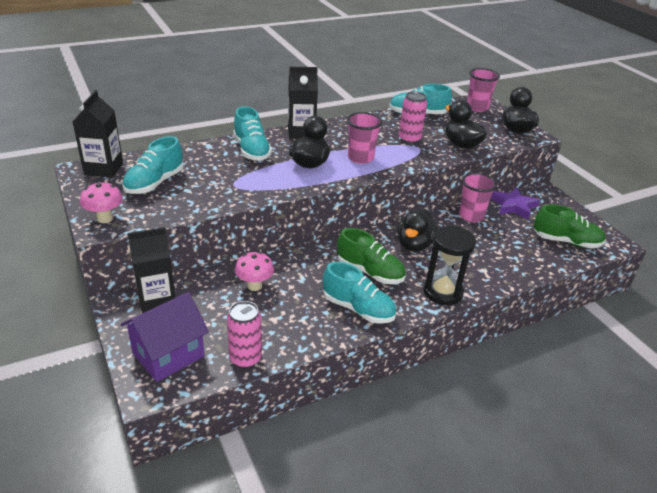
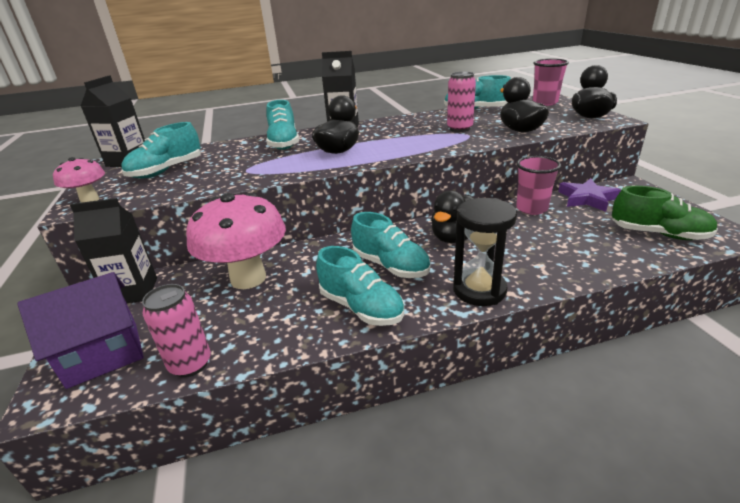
camera: 15 degrees right, 5 degrees down
(254, 286) = (248, 278): pink mushroom -> pink mushroom, size x2.00
(360, 158) = (398, 145): pink cup -> none
(370, 272) = (391, 266): green shoe -> turquoise shoe

